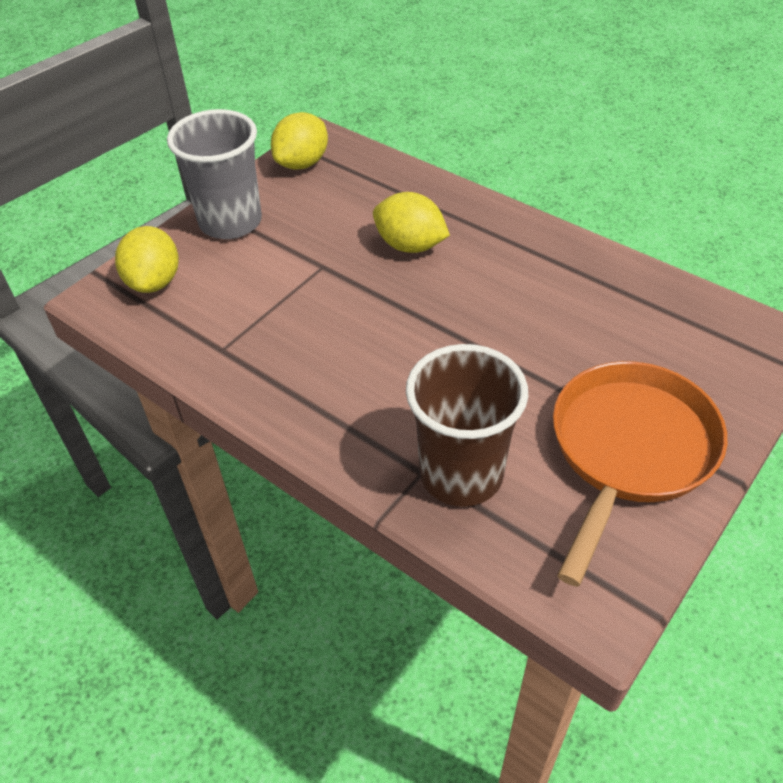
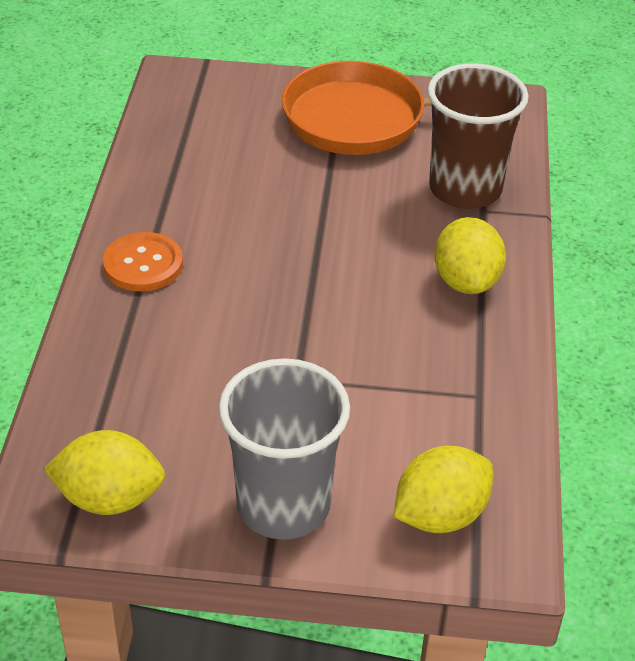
camera: 125 degrees left, 5 degrees down
(410, 245) = (211, 323): yellow lemon -> yellow lemon (466, 281)
(500, 234) = (143, 264): none -> orange button

